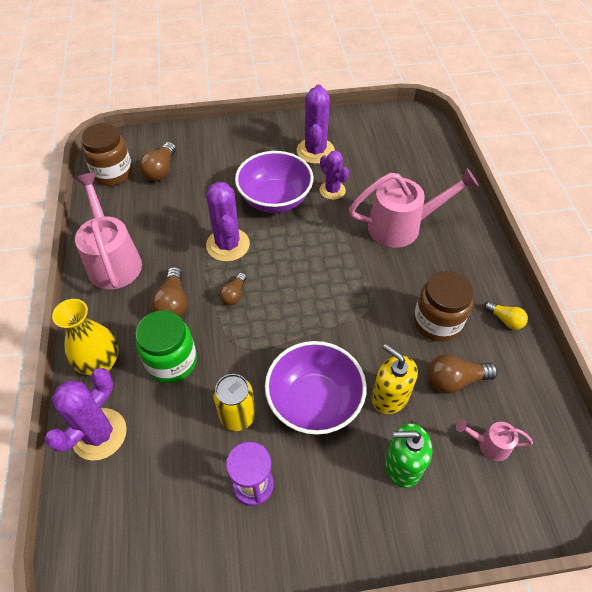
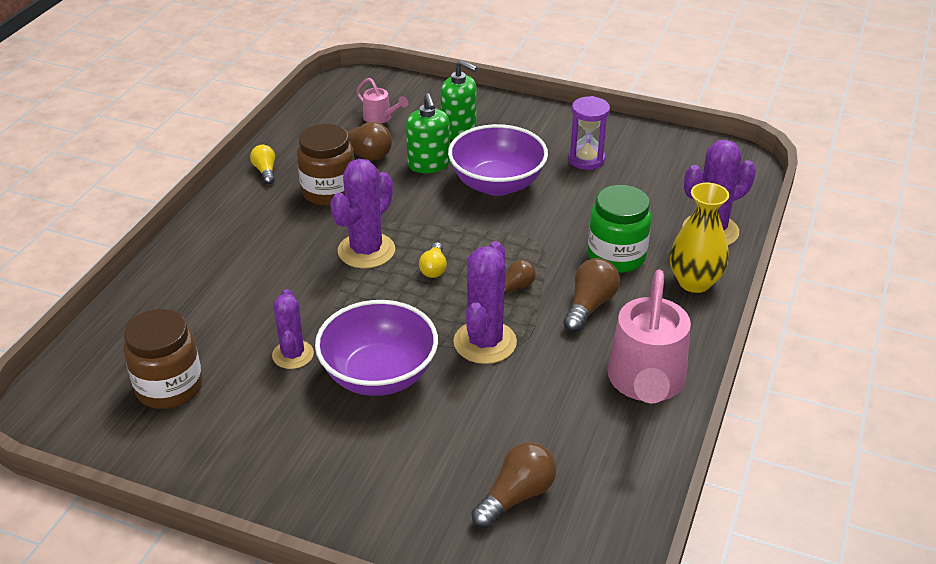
camera: 150 degrees left, 15 degrees down
(113, 173) = (599, 526): brown jar -> brown jar (169, 387)
(237, 416) = (573, 199): yellow can -> none
(300, 286) = (434, 268): none -> yellow light bulb
(315, 151) = (255, 423): purple cactus -> purple cactus (366, 251)
(389, 397) = (428, 165): yellow soap dispenser -> green soap dispenser
(402, 226) = (258, 279): pink watering can -> none

